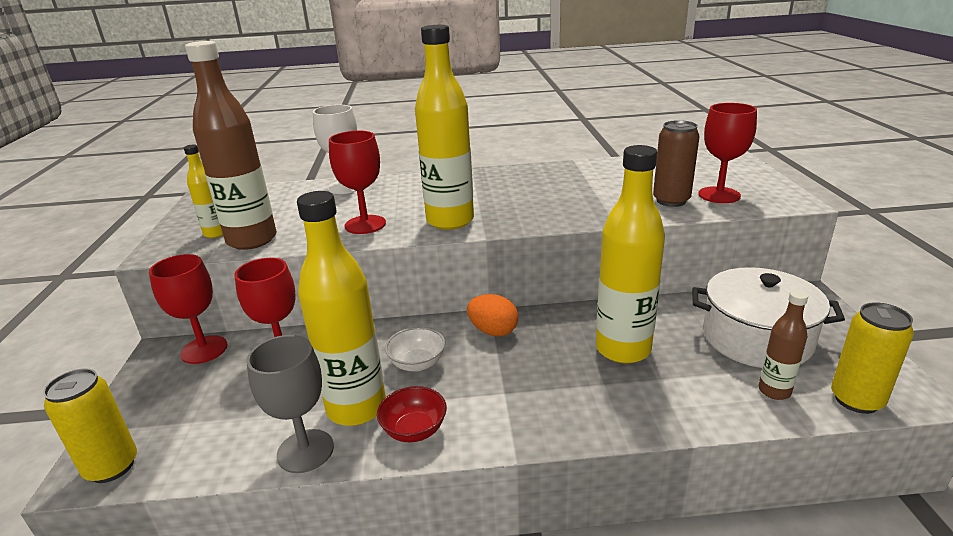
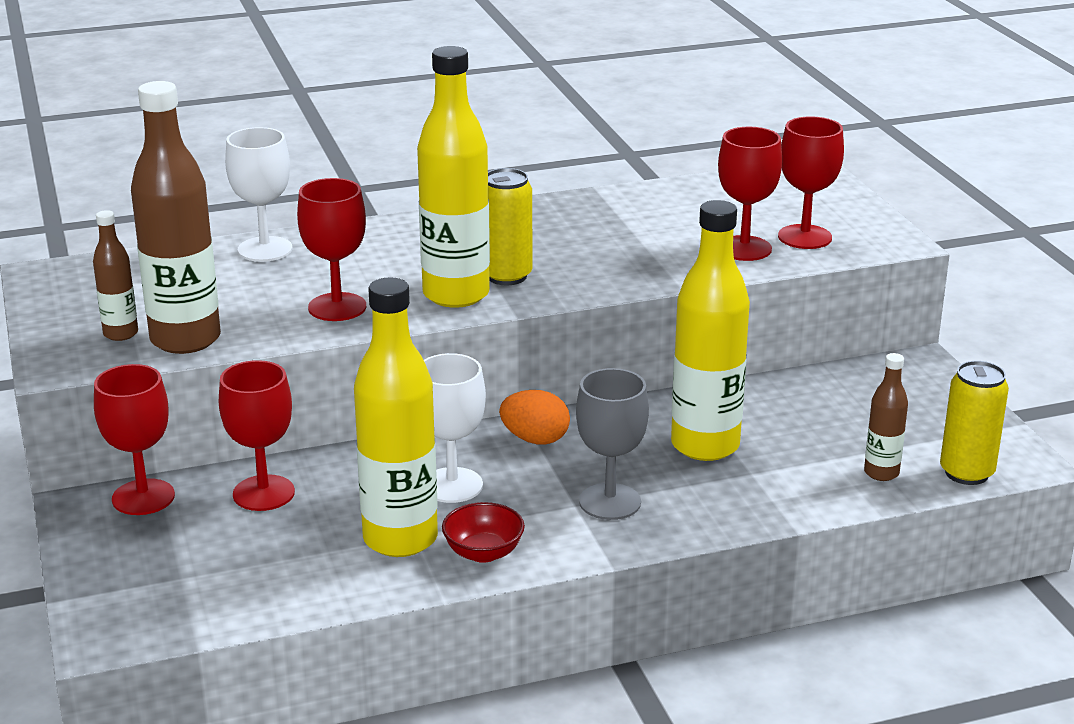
camera: 15 degrees left, 0 degrees up
(112, 467) = (131, 627): yellow can -> yellow can (507, 276)
(216, 233) = (121, 334): yellow bottle -> brown bottle
(305, 451) = (363, 586): grey goblet -> grey goblet (610, 502)
(417, 363) = (452, 485): white bowl -> white goblet
(671, 201) = (744, 248): brown can -> red goblet
(756, 338) = (861, 419): white pot -> none

